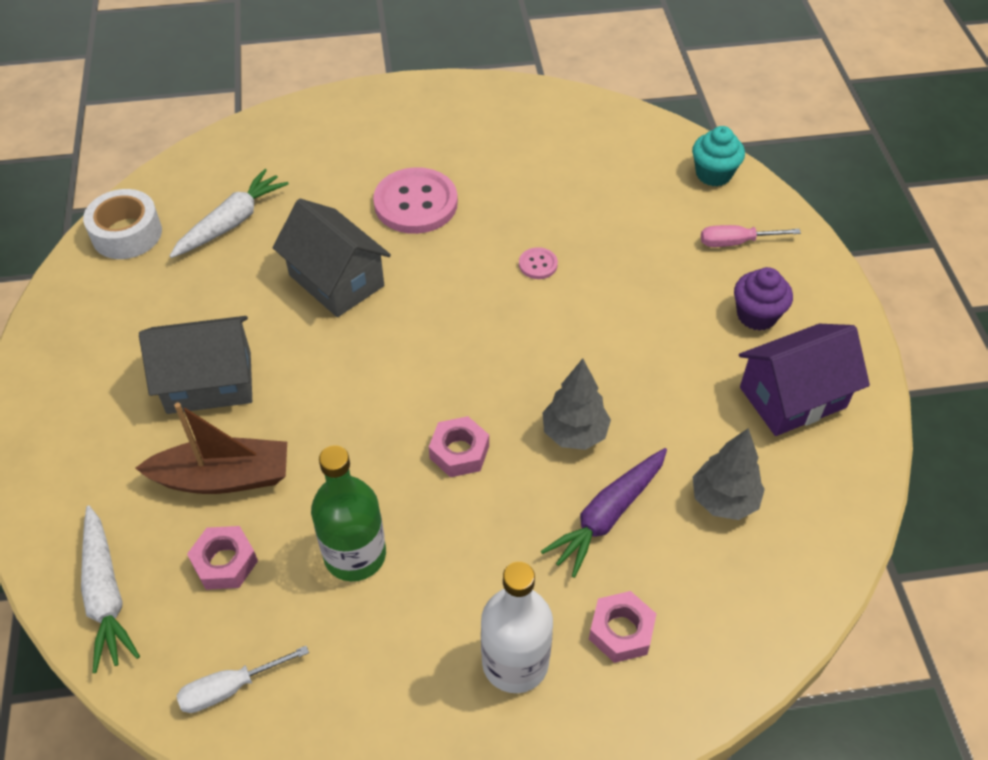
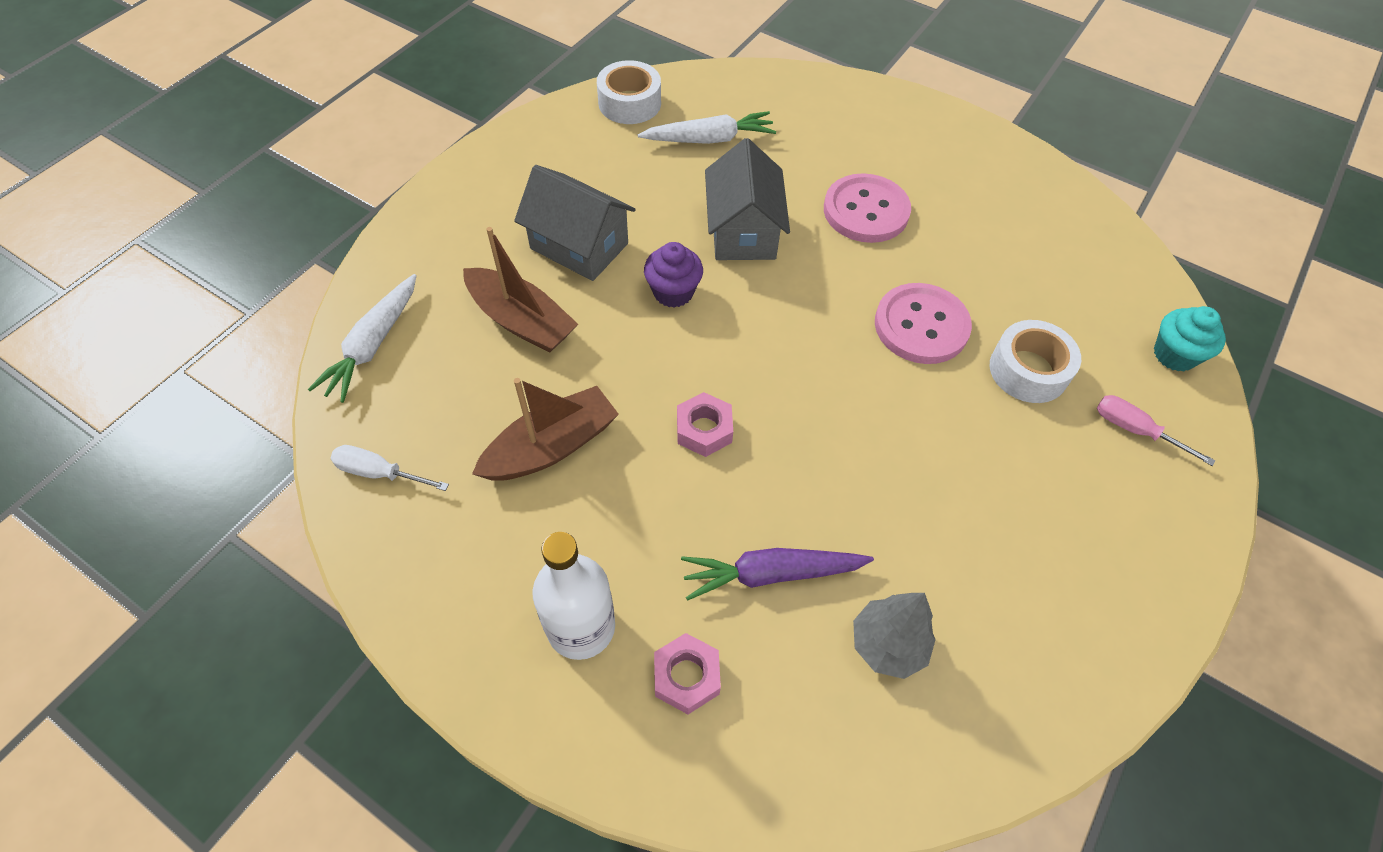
camera: 40 degrees right, 5 degrees up
(225, 562) = (463, 382): pink nut -> none
(355, 555) = (551, 447): green bottle -> brown boat
(538, 264) = (921, 326): pink button -> pink button, size x2.25
(574, 434) = (811, 486): grey tree -> none
(637, 247) = (1028, 370): none -> white tape
(756, 315) = (1089, 509): purple cupcake -> purple cupcake (673, 292)
(792, 397) = (1049, 608): purple house -> none

